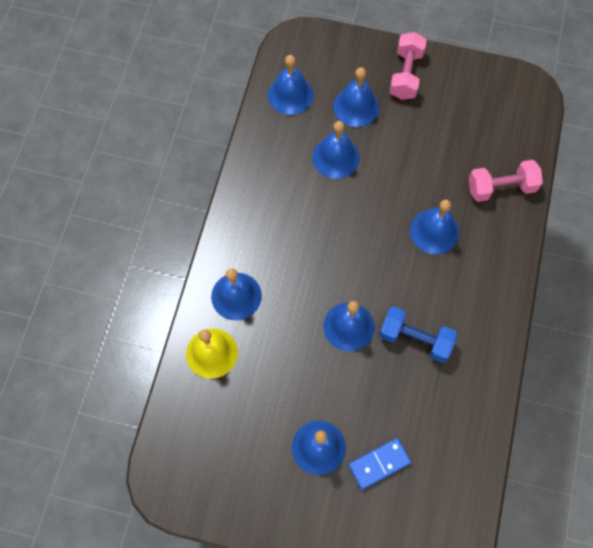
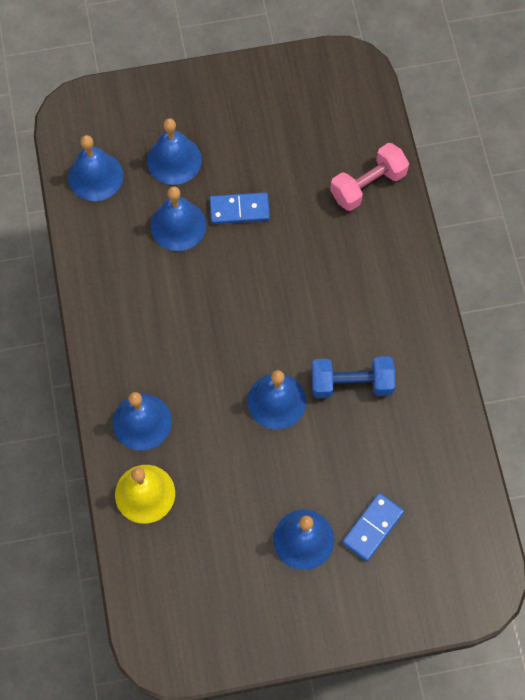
camera: 25 degrees left, 0 degrees up
(389, 165) = (239, 210): none -> blue domino
(406, 74) = (211, 102): pink dumbbell -> none
(434, 231) = (320, 261): blue bell -> none

